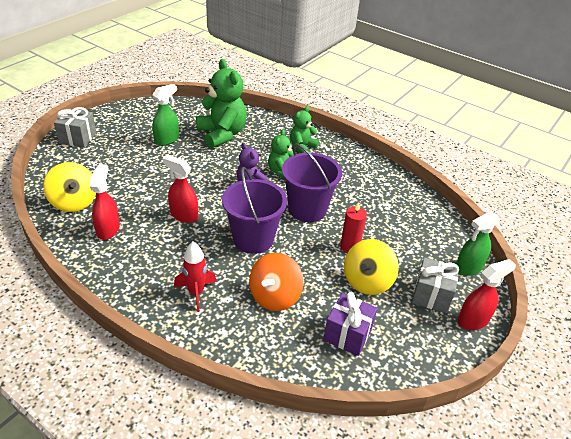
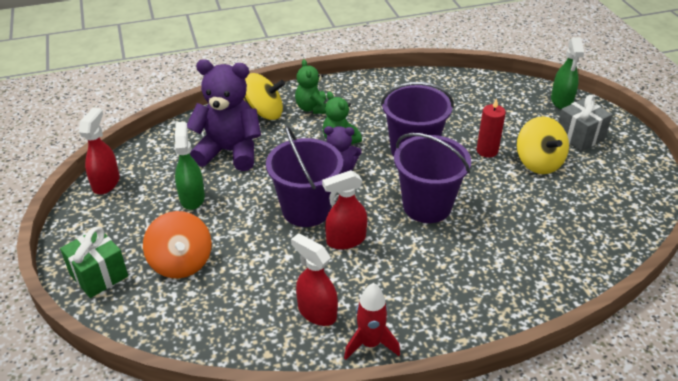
camera: 50 degrees left, 0 degrees up
(74, 202) = (235, 325): yellow spinning top -> yellow spinning top (264, 113)
(78, 138) = (99, 275): grey gift -> green gift
(196, 292) = (475, 280): red rocket -> red rocket (370, 344)
(197, 187) = (306, 210): none -> purple bucket
(222, 134) = (229, 151): green teddy bear -> purple teddy bear
(274, 296) = (518, 228): orange spinning top -> orange spinning top (181, 262)
(347, 334) = (594, 205): purple gift -> none
(473, 320) = (620, 130): red spray bottle -> red spray bottle (106, 183)

